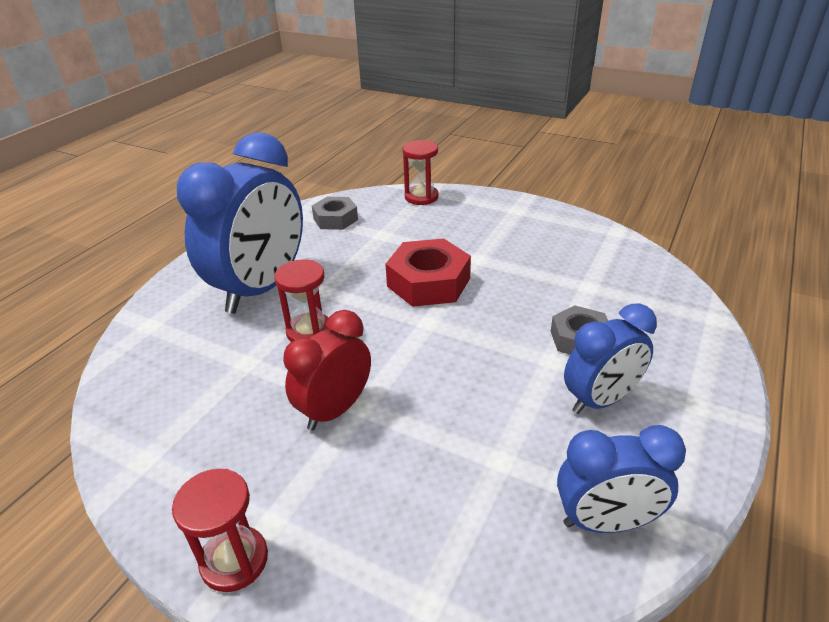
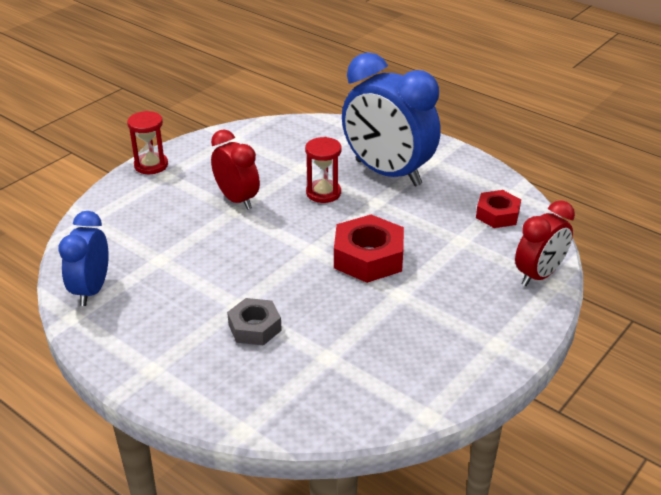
camera: 100 degrees right, 0 degrees up
(335, 219) = (497, 214): grey nut -> red nut
(421, 197) = (539, 275): red hourglass -> red clock
(600, 400) = (183, 318): blue clock -> none

